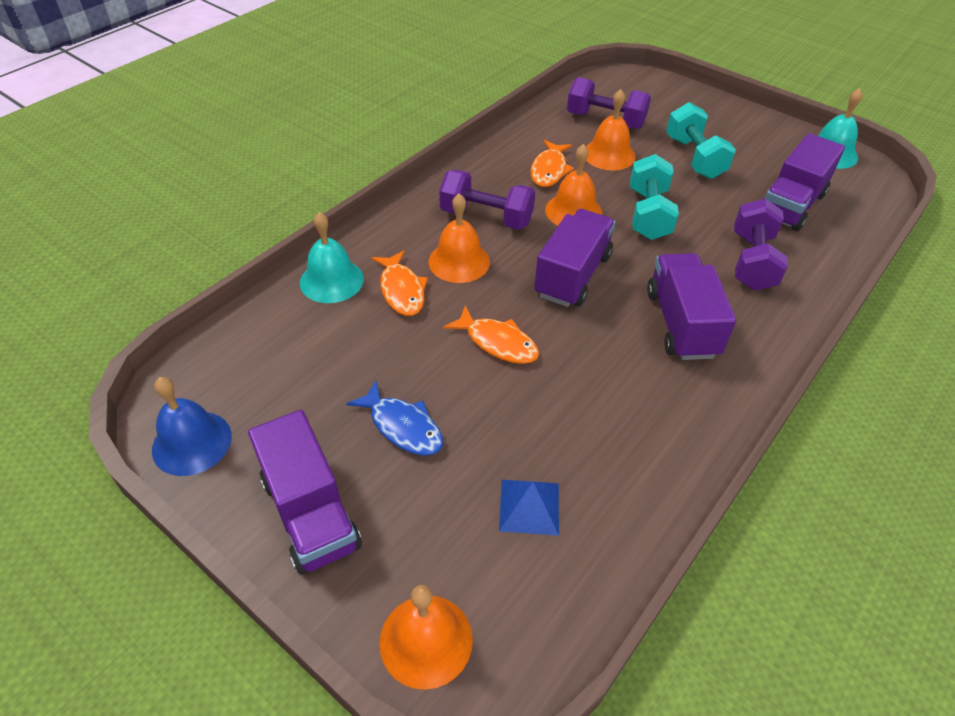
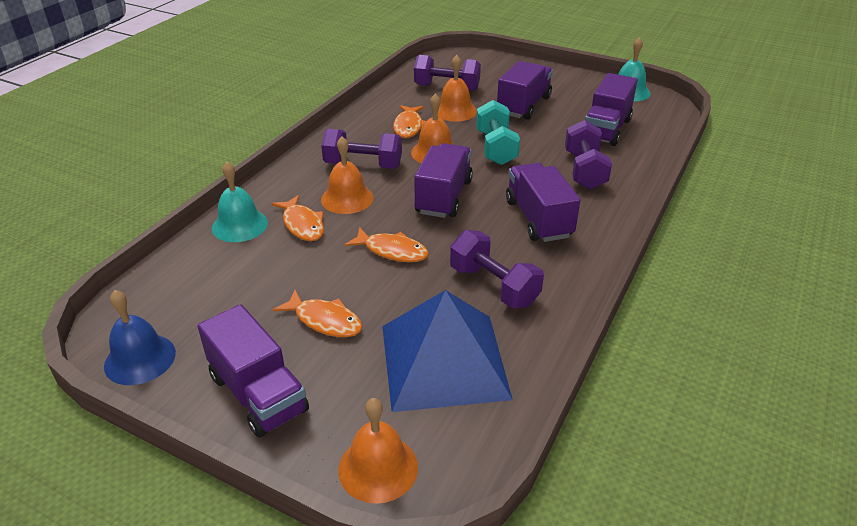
camera: 10 degrees left, 10 degrees down
(403, 426) = (325, 321): blue fish -> orange fish
(529, 506) = (443, 361): blue pyramid -> blue pyramid, size x2.34
(608, 411) = (493, 286): none -> purple dumbbell
(694, 158) = (524, 106): turquoise dumbbell -> purple truck

